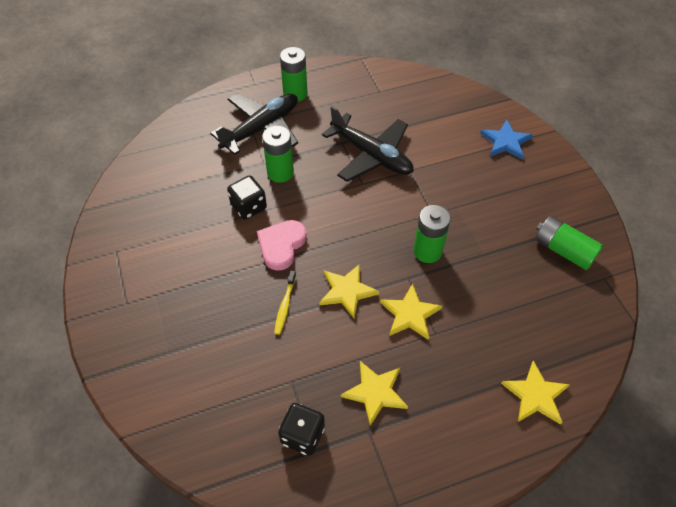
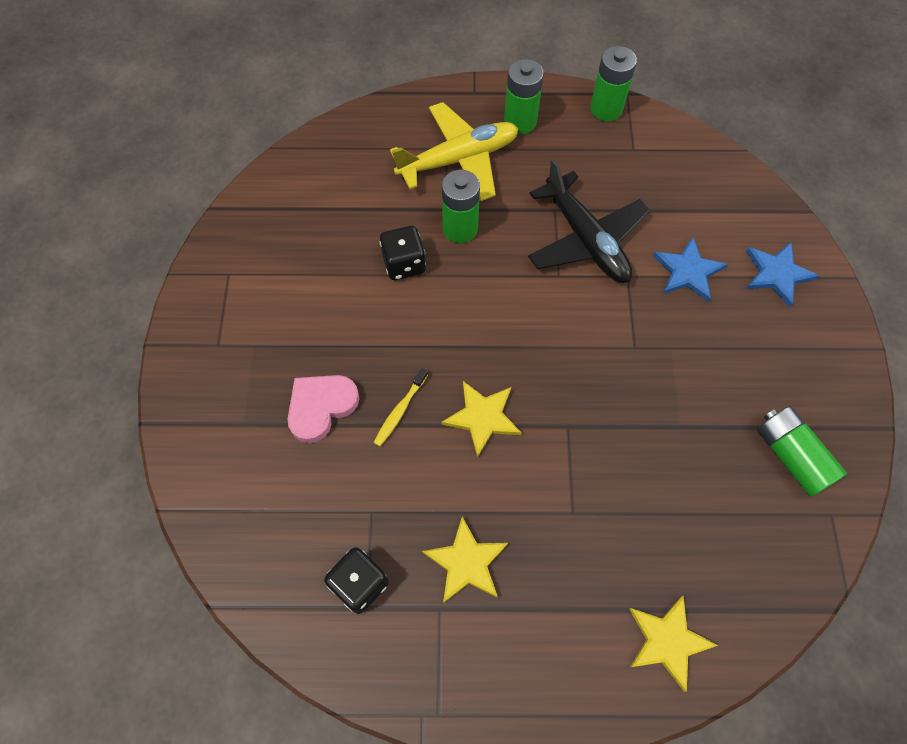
camera: 20 degrees right, 10 degrees up
(261, 128) = (459, 160): black plane -> yellow plane
(281, 246) = (425, 329): pink heart -> pink heart (321, 407)
(410, 314) = (549, 475): yellow star -> none
(427, 251) = (606, 397): green battery -> green battery (606, 109)
(448, 156) = (687, 271): none -> blue star

